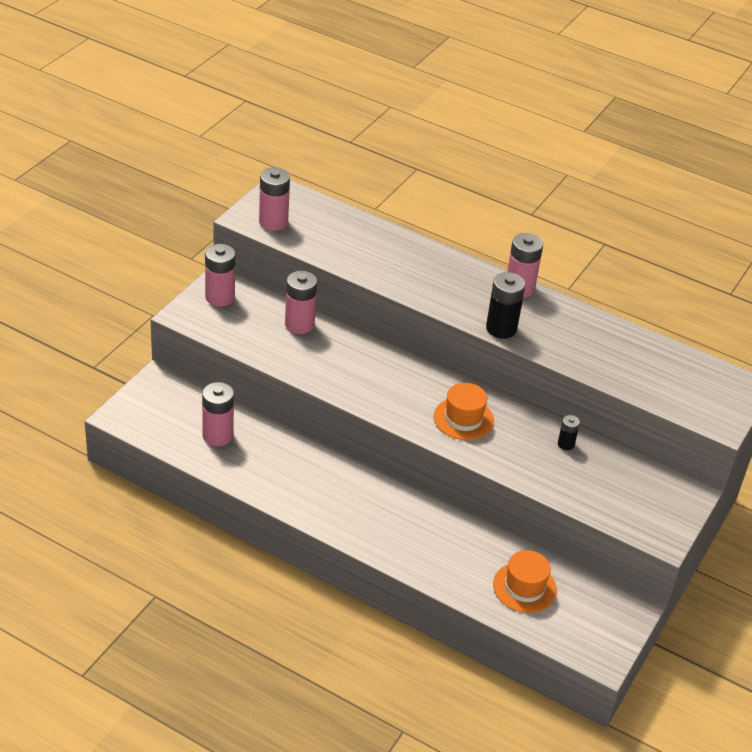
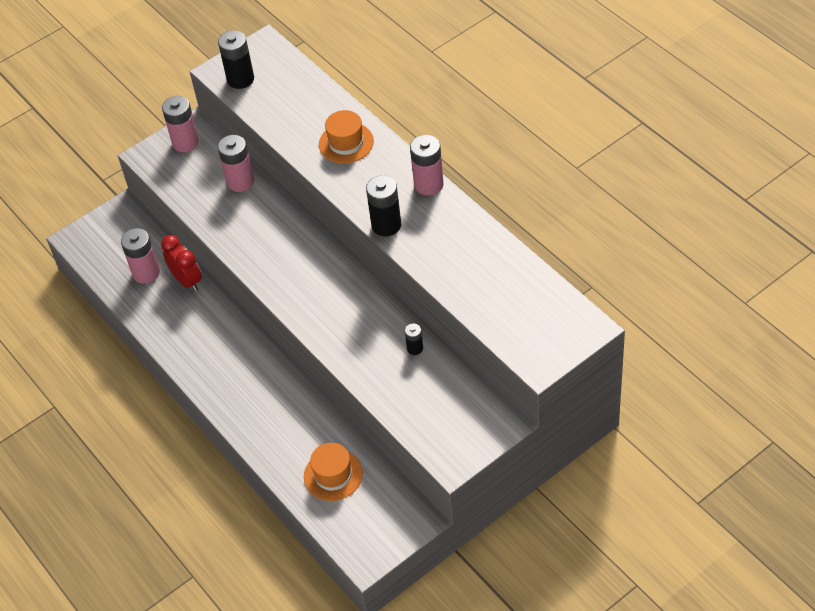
camera: 30 degrees right, 10 degrees up
(267, 435) = (187, 281): none -> red clock
(273, 222) = (240, 79): pink battery -> black battery
(463, 418) = (335, 304): orange hat -> orange hat (346, 143)

